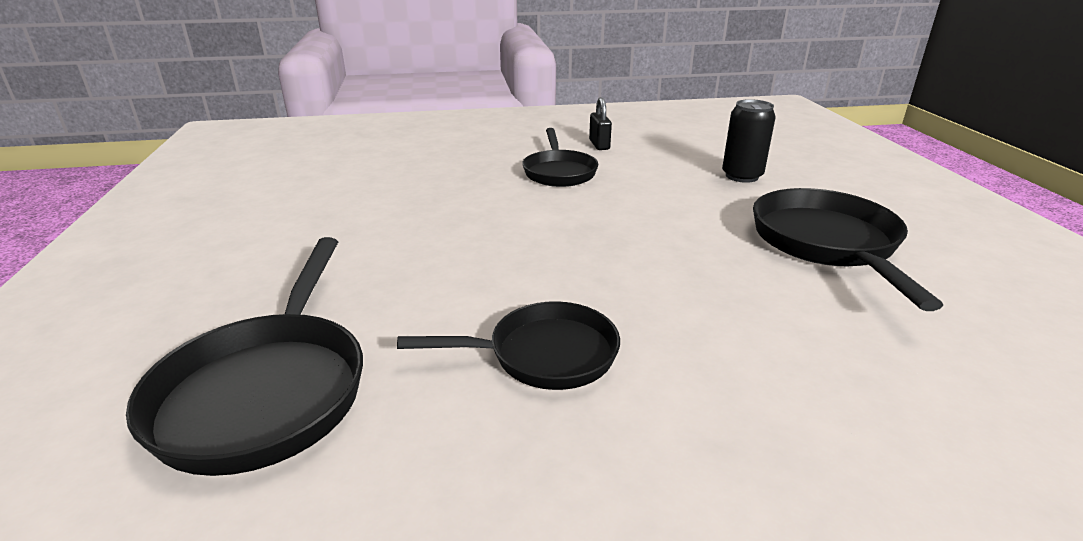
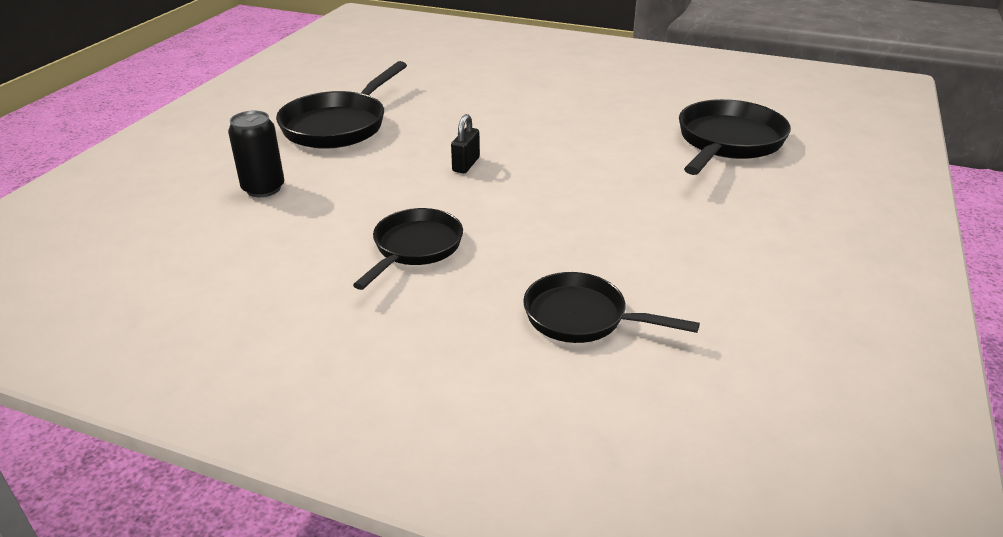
camera: 150 degrees left, 5 degrees up
(544, 355) = (582, 122): black pan -> black pan (582, 317)
(599, 145) = (305, 282): black padlock -> black padlock (466, 164)

